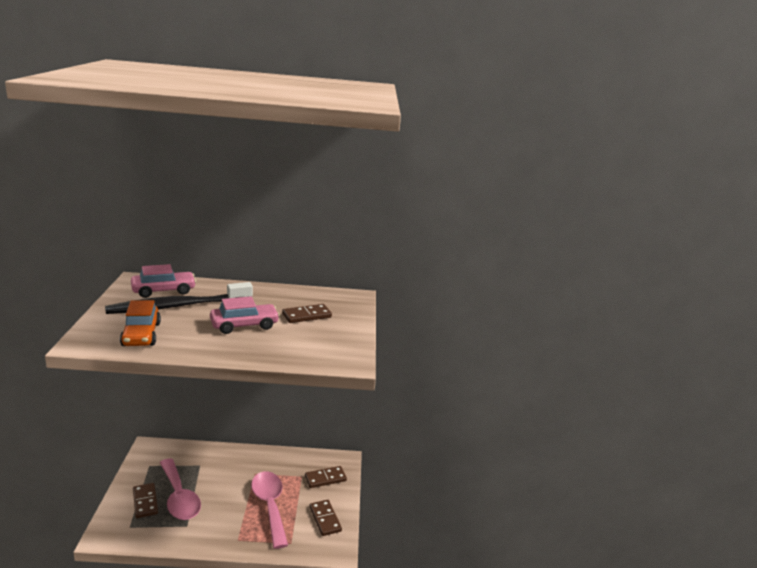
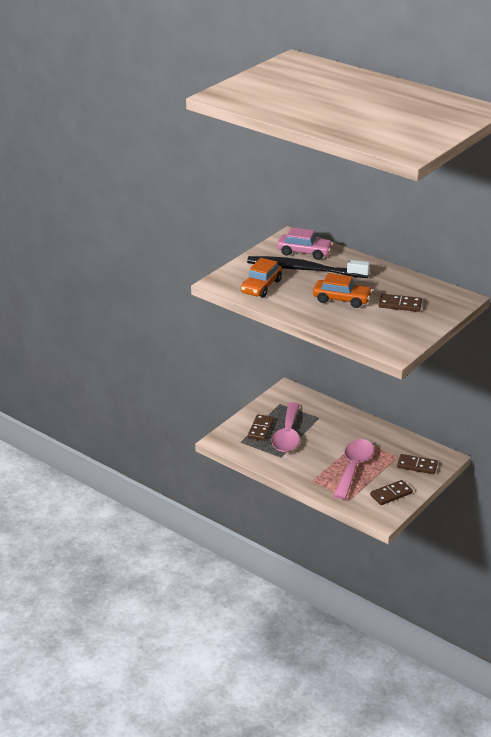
camera: 40 degrees right, 10 degrees up
(244, 325) = (341, 299): pink car -> orange car
(325, 519) = (391, 494): brown domino -> brown domino turned 45 degrees clockwise

